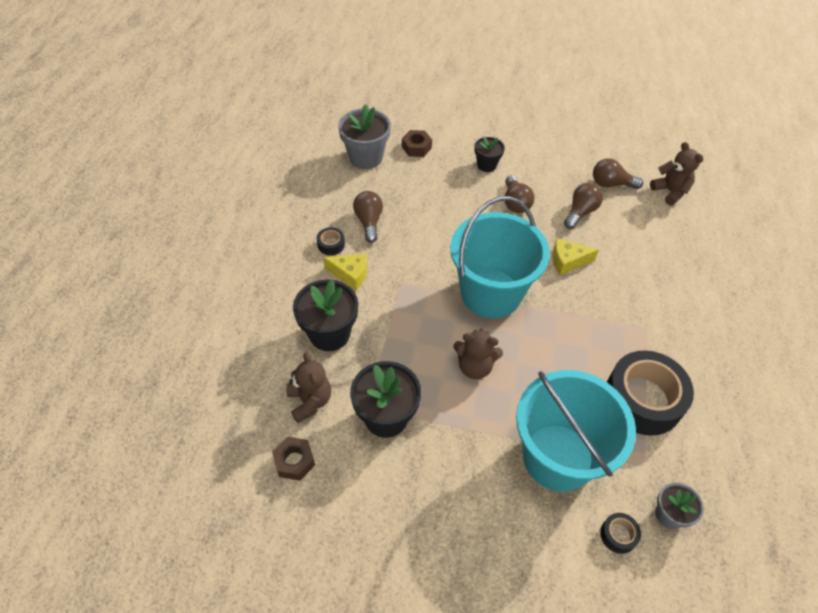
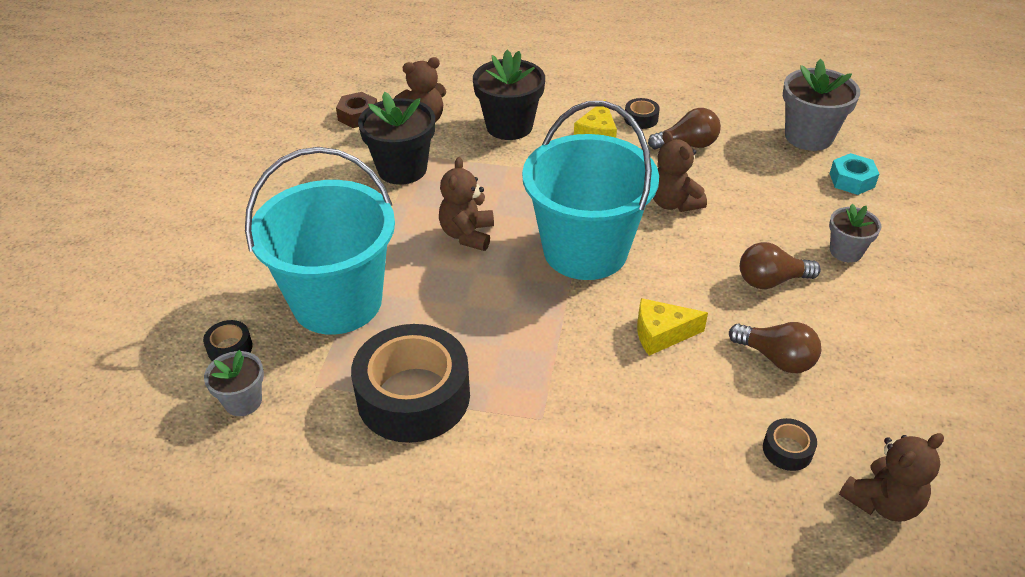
camera: 90 degrees right, 10 degrees down
(416, 147) = (851, 180): brown nut -> turquoise nut
(438, 239) = (673, 203): none -> brown teddy bear
(486, 165) = (846, 251): black flower pot -> grey flower pot
(568, 261) = (661, 334): yellow cheese -> yellow cheese turned 90 degrees counterclockwise
(611, 184) = (866, 408): brown light bulb -> none
(646, 220) = (787, 450): none -> black tape

